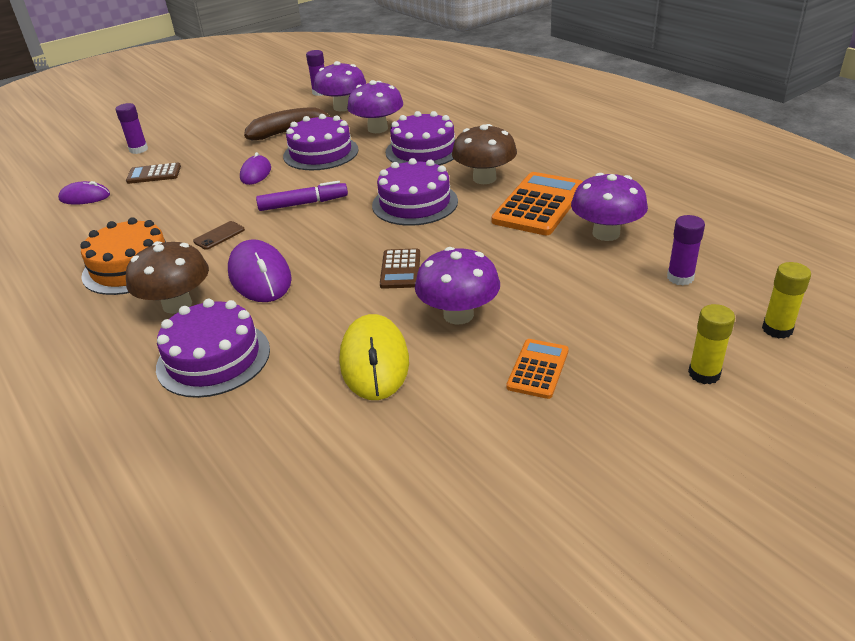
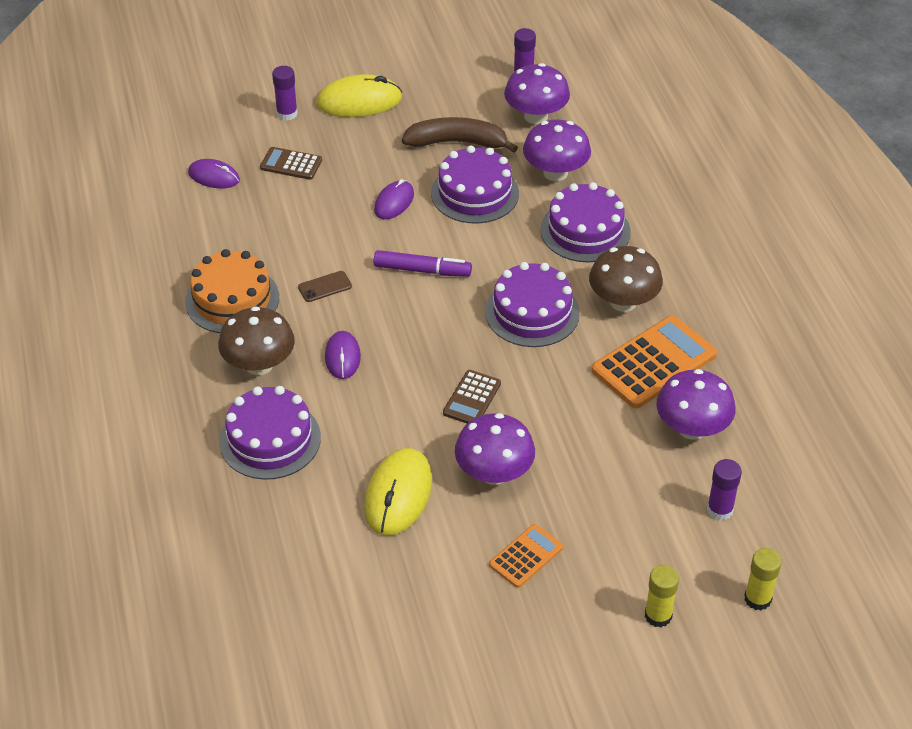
camera: 20 degrees right, 10 degrees up
(197, 130) = (359, 101): none -> yellow mouse
(260, 276) = (342, 357): purple mouse -> purple mouse, size x0.61

